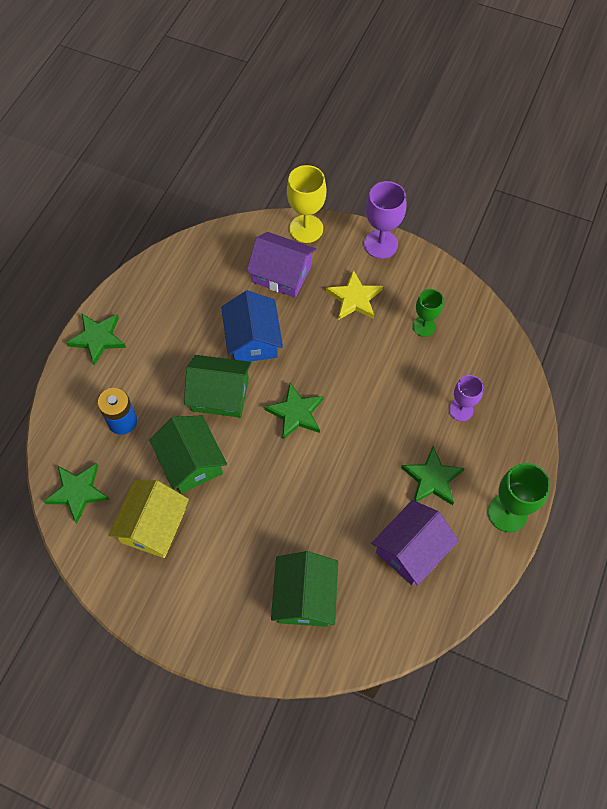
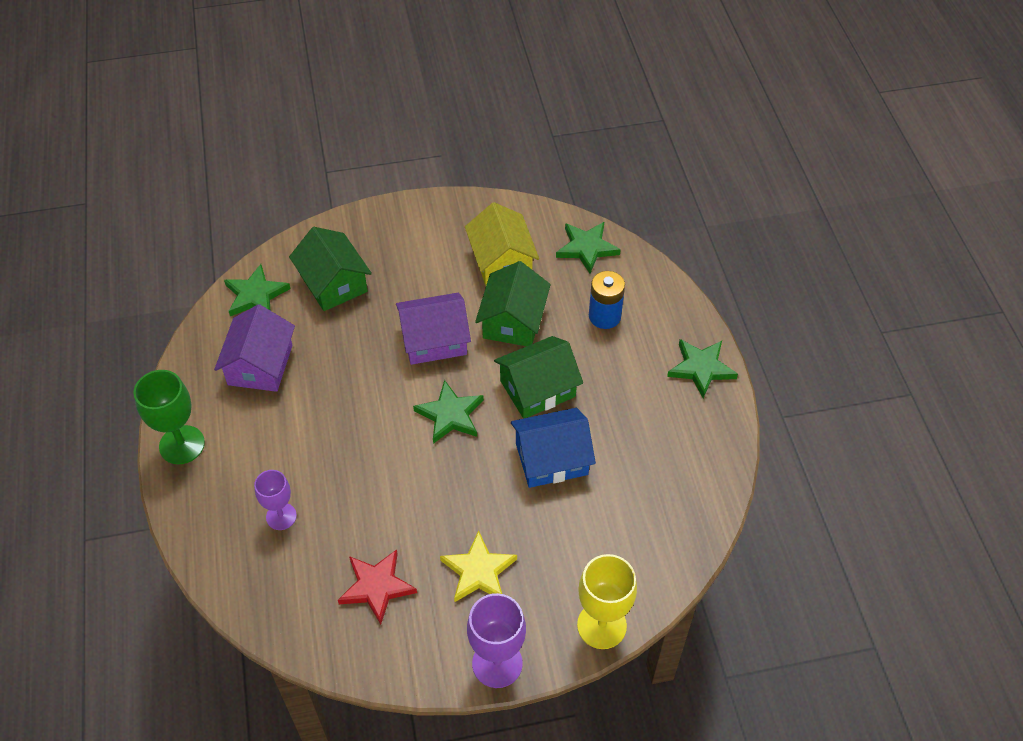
camera: 145 degrees right, 10 degrees down
(191, 462) = (513, 321): green house -> green house turned 75 degrees clockwise
(253, 339) = (551, 459): blue house -> blue house turned 60 degrees counterclockwise
(282, 274) = (582, 549): purple house -> purple house (434, 340)
(424, 326) = (377, 586): green goblet -> red star
(432, 479) = (274, 433): green star -> green star (256, 295)

